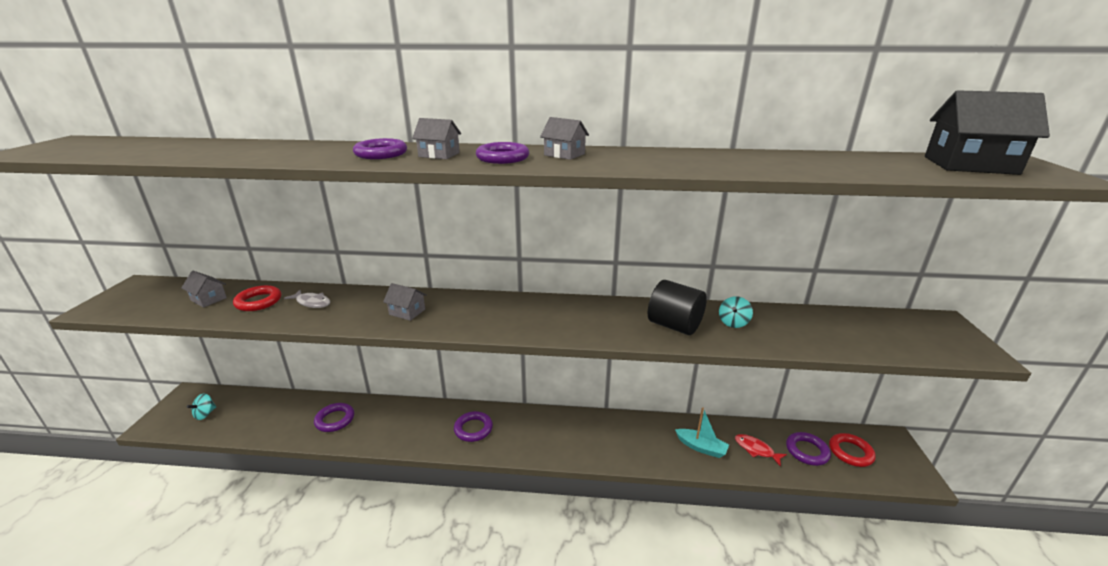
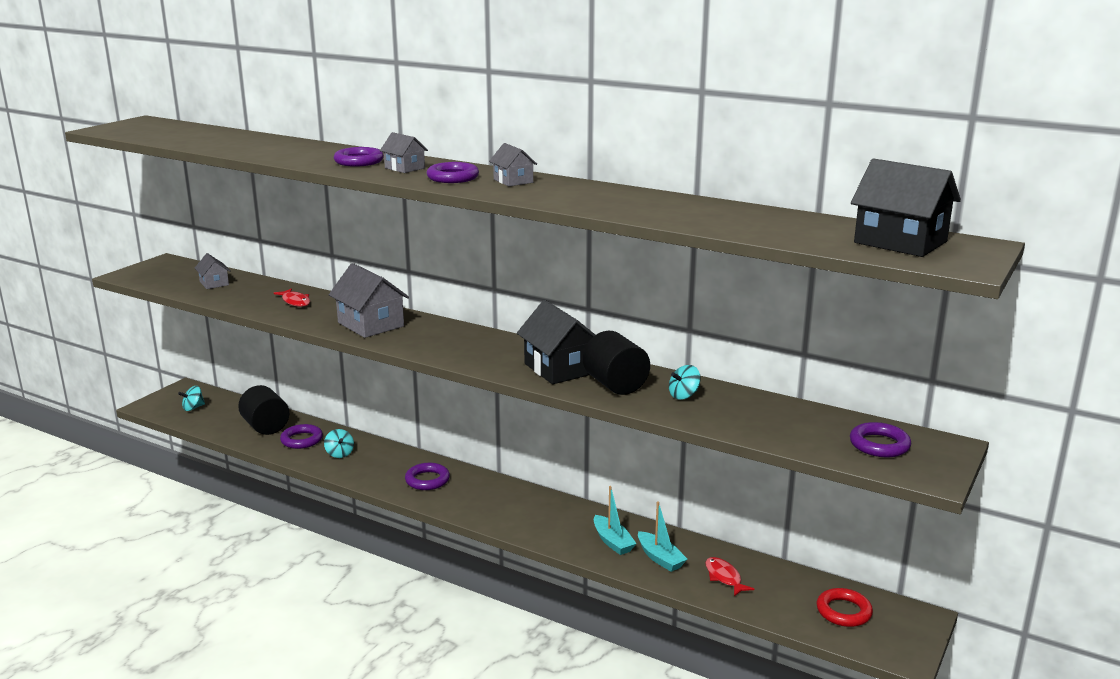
camera: 25 degrees right, 5 degrees down
(258, 301) = (252, 293): red ring -> none
(292, 415) = (265, 427): none -> black cylinder
(312, 303) = (295, 302): grey fish -> red fish
(379, 424) = (340, 453): none -> turquoise spinning top
(407, 312) = (371, 324): grey house -> grey house, size x1.85
(614, 320) = (559, 368): none -> black house
(657, 443) = (612, 542): none -> turquoise boat
(807, 451) = (787, 595): purple ring -> purple ring (879, 445)

